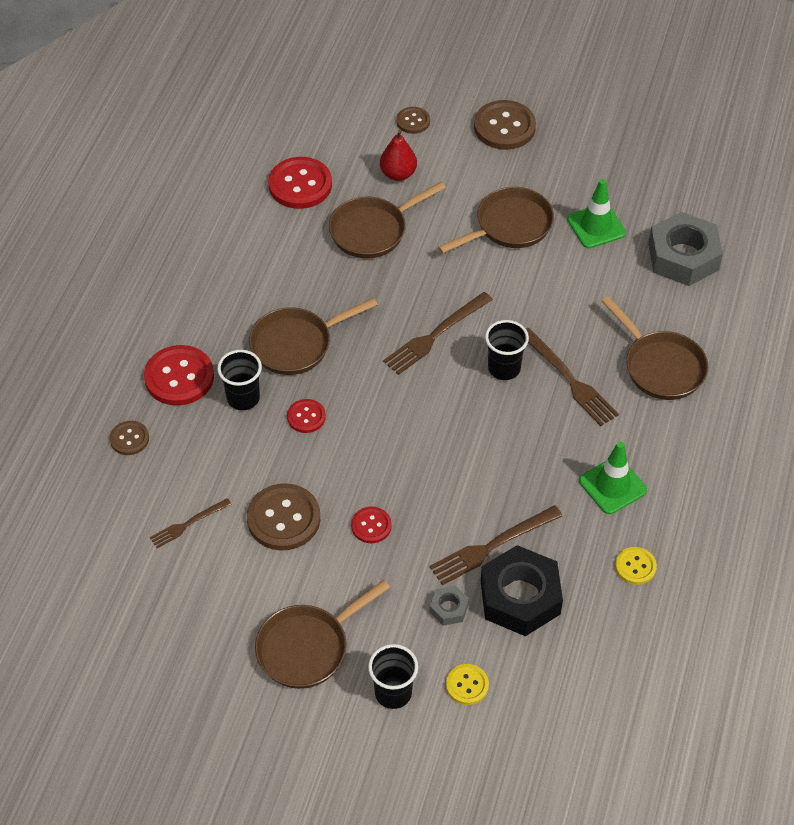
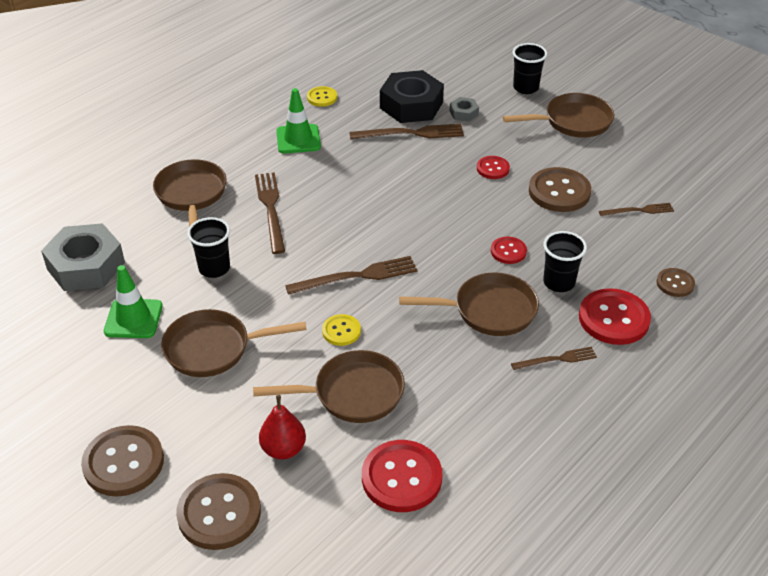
camera: 155 degrees left, 10 degrees down
(218, 318) = (557, 359): none -> brown fork
(413, 121) = (219, 513): brown button -> brown button, size x1.83
(467, 685) = (475, 79): yellow button -> yellow button (341, 331)
(504, 368) = (317, 233): black cup -> black cup (214, 268)

